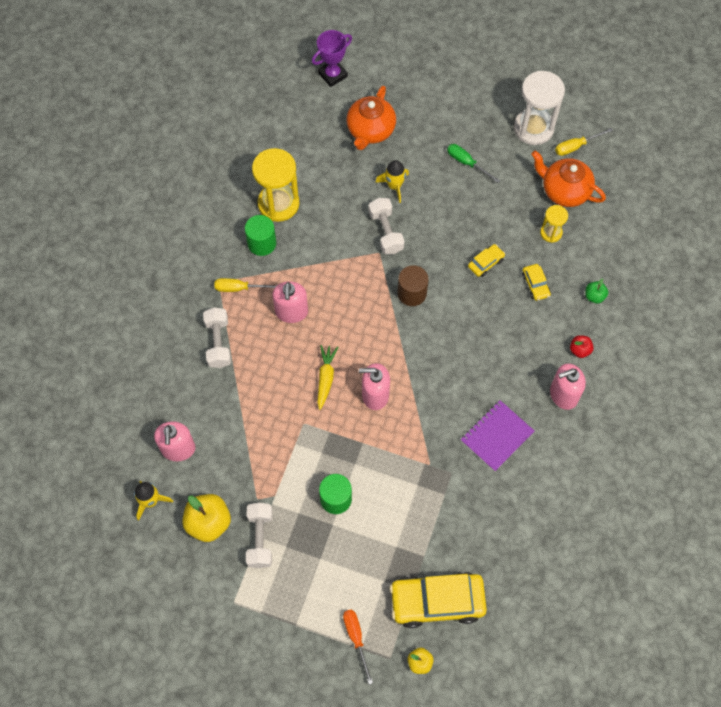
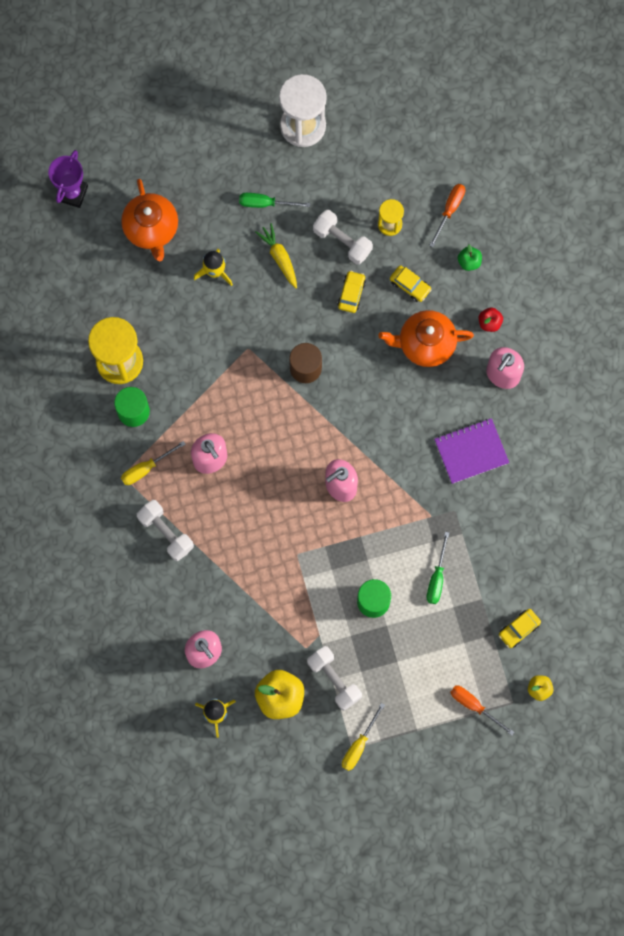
camera: 35 degrees left, 10 degrees up
(325, 378) = (286, 499): yellow carrot -> yellow carrot (279, 257)
(386, 232) = (239, 323): white dumbbell -> white dumbbell (342, 241)
(399, 515) = (437, 578): none -> green screwdriver
(437, 601) = (519, 629): yellow car -> yellow car, size x0.46
(496, 436) = (471, 451): purple notebook -> purple notebook turned 60 degrees clockwise
(564, 191) = (374, 173): orange teapot -> orange teapot (425, 344)
(576, 146) = (354, 119): yellow screwdriver -> yellow screwdriver (359, 745)
(605, 251) = (449, 210): none -> orange screwdriver

